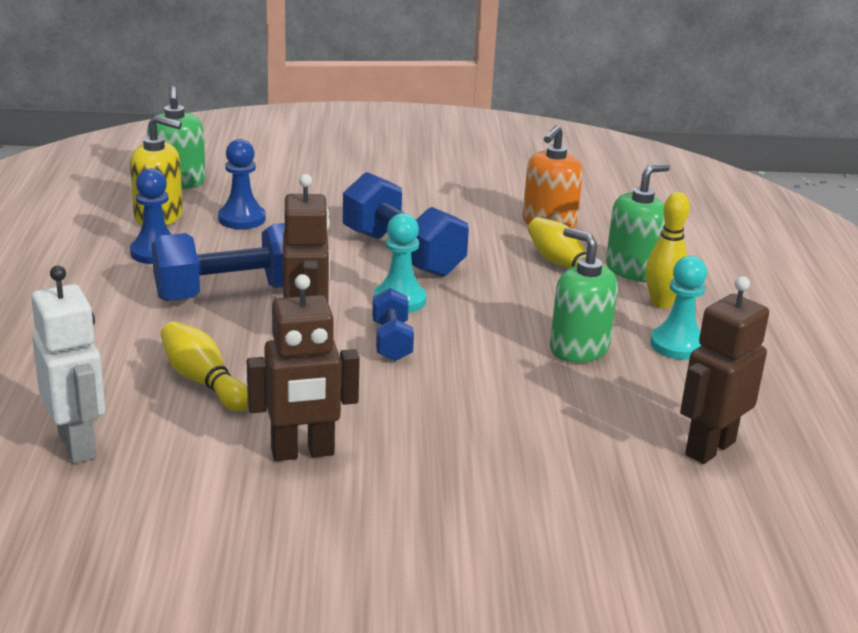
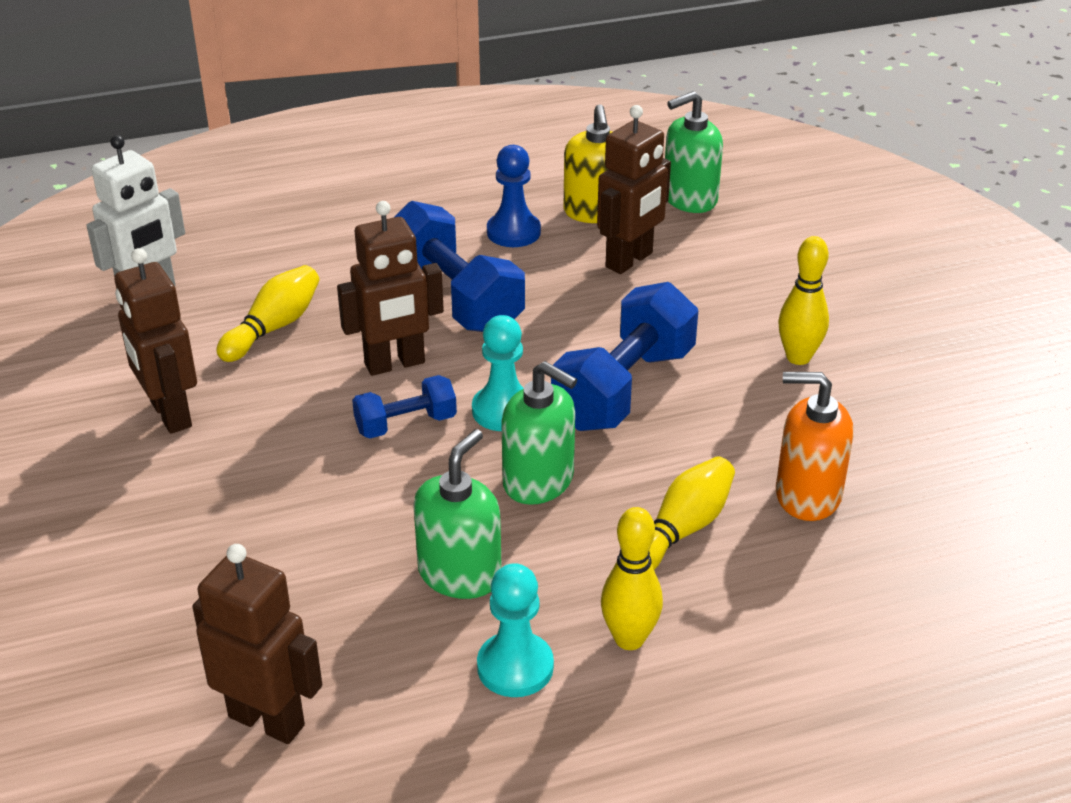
camera: 75 degrees right, 10 degrees up
(242, 219) = (630, 260): blue pawn -> brown robot
(407, 193) = (798, 357): none -> yellow bowling pin
(633, 270) = (716, 598): green soap dispenser -> green soap dispenser (539, 481)

